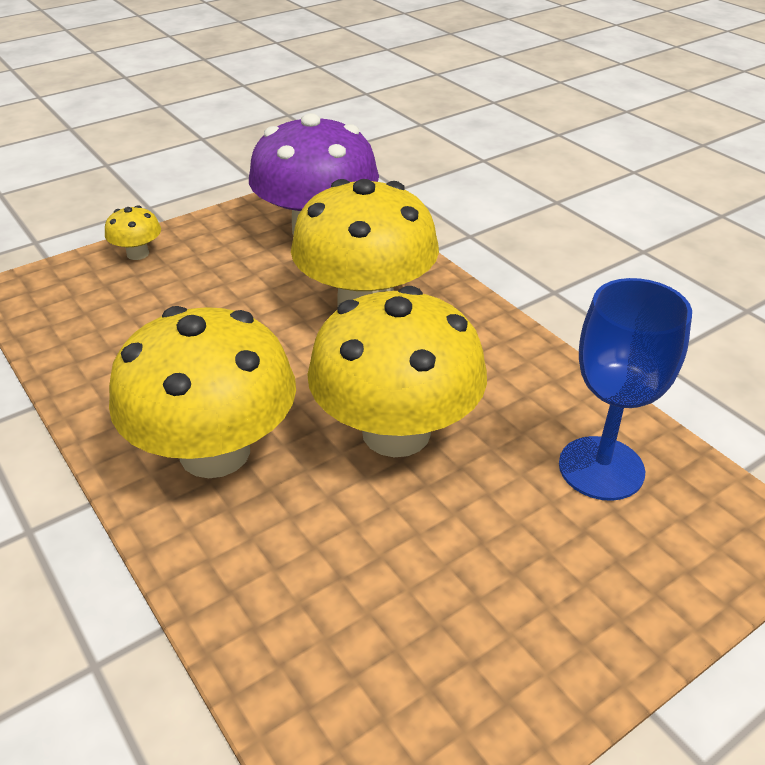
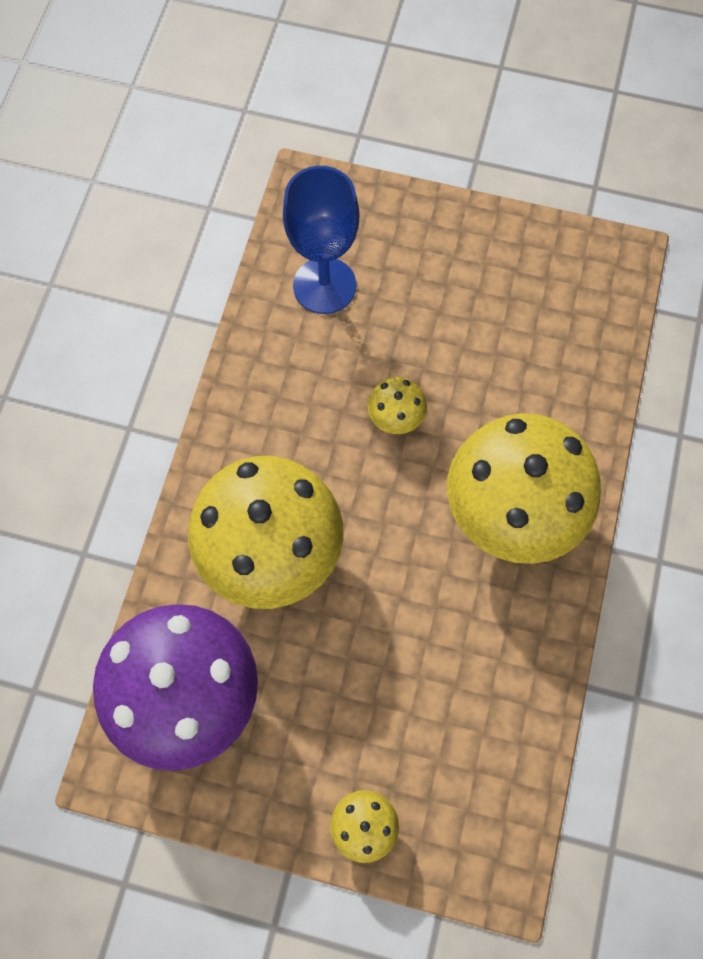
camera: 130 degrees left, 30 degrees up
(396, 432) = (396, 417): yellow mushroom -> yellow mushroom, size x0.42

